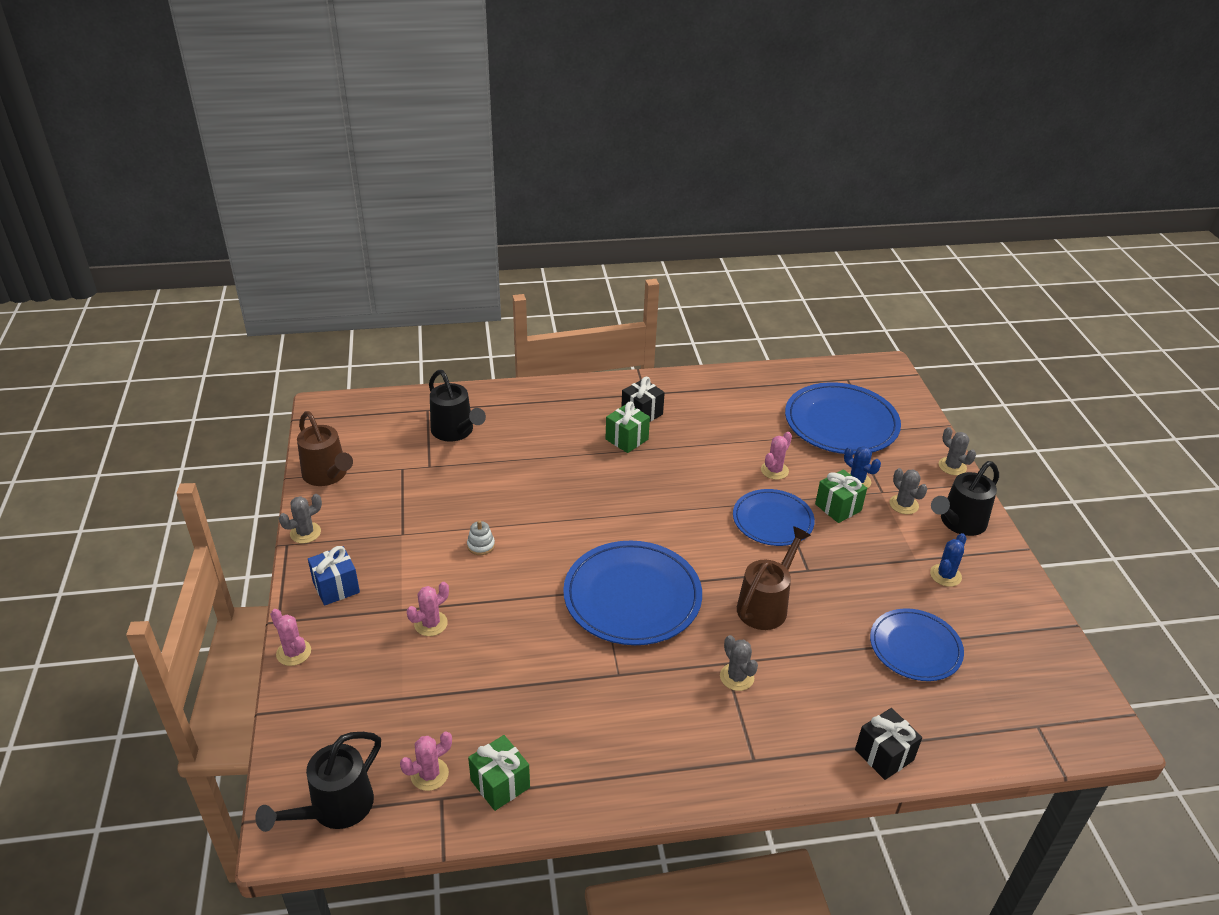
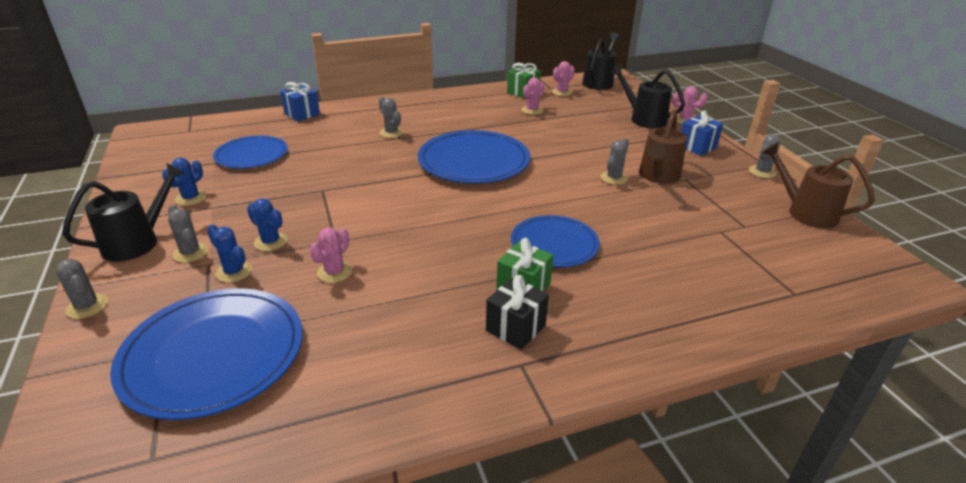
camera: 170 degrees right, 5 degrees down
(431, 624) = (612, 137): pink cactus -> pink cactus (532, 110)
(456, 432) = (731, 270): black watering can -> black watering can (643, 119)
(481, 545) = (614, 178): white stacking toy -> grey cactus
(766, 604) = (364, 166): brown watering can -> brown watering can (658, 177)
(772, 520) = (347, 223): blue plate -> blue plate (554, 244)
(838, 507) = (270, 242): green gift -> blue cactus
(884, 755) = (302, 114): black gift -> blue gift

